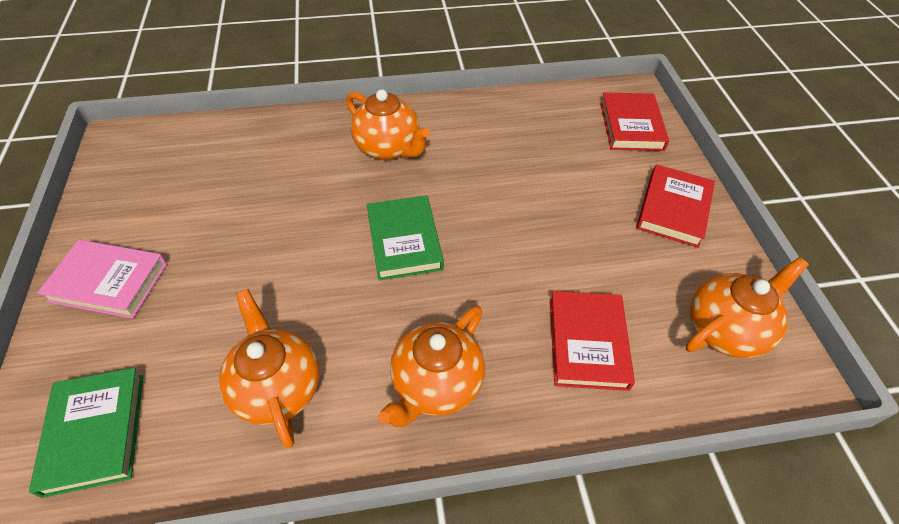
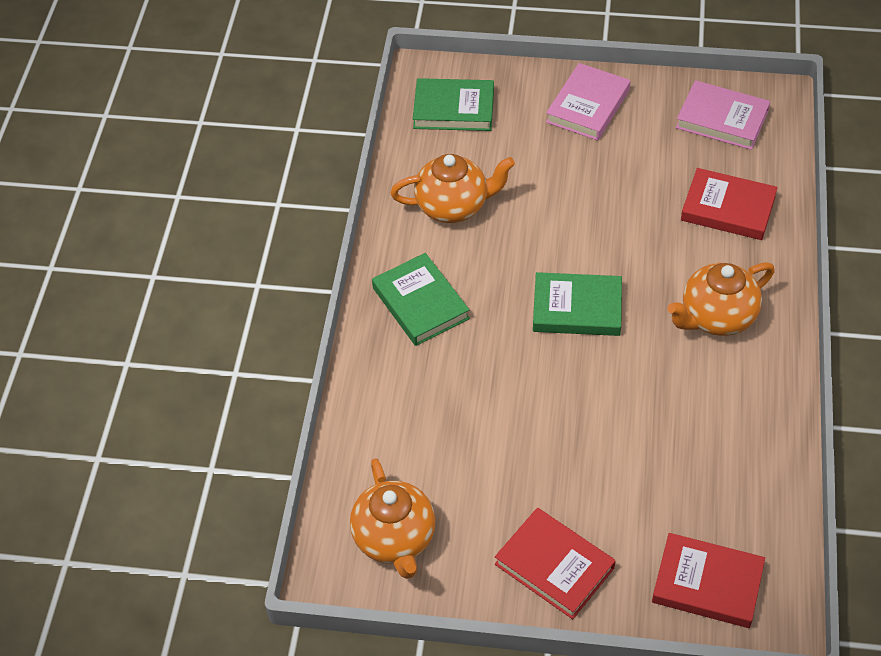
camera: 110 degrees right, 0 degrees up
(142, 172) = (722, 119): none -> pink book
(436, 384) = (420, 303): orange teapot -> green book
(587, 343) = (420, 420): red book -> red book (728, 208)

